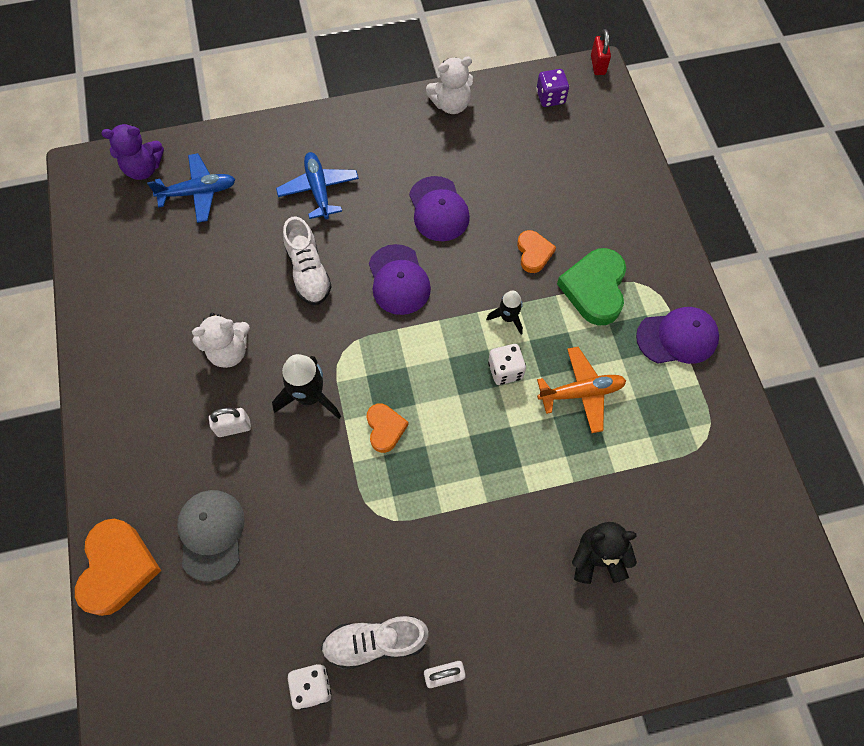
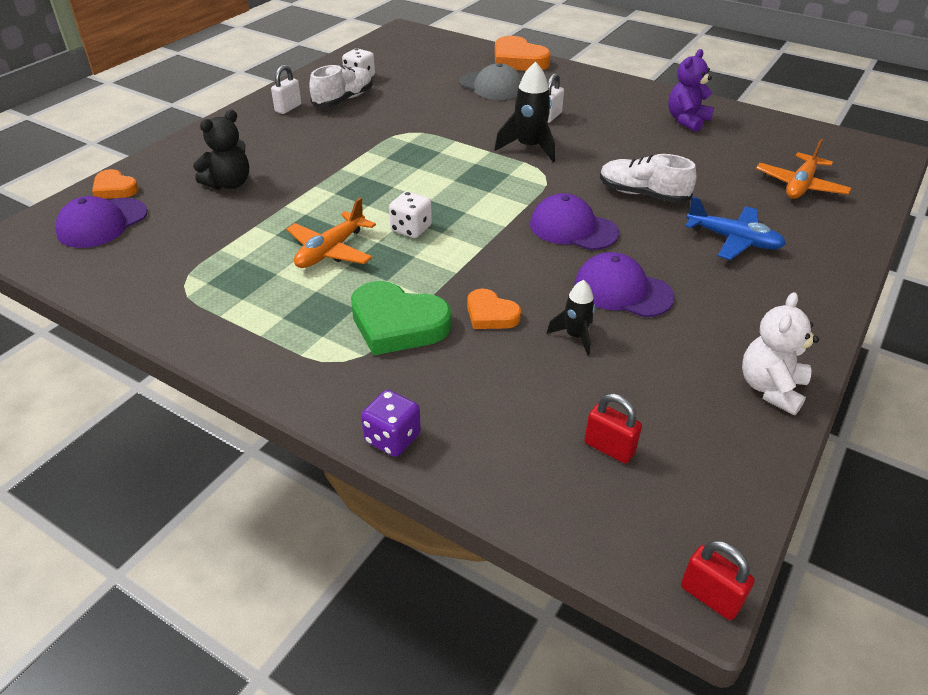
camera: 135 degrees right, 25 degrees down
(143, 168) = (860, 175): purple teddy bear -> purple teddy bear (687, 121)
(198, 192) = (800, 186): blue plane -> orange plane
(229, 351) = (614, 137): white teddy bear -> none
(385, 428) = (457, 161): orange heart -> orange heart (115, 189)
(508, 318) = (451, 258): black rocket -> black rocket (575, 336)
(550, 97) = (694, 487): purple dice -> purple dice (392, 438)
(565, 137) = (609, 448): none -> red padlock
(594, 289) = (397, 324): green heart -> green heart turned 150 degrees clockwise
(677, 337) = (272, 337): purple cap -> purple cap (102, 223)

